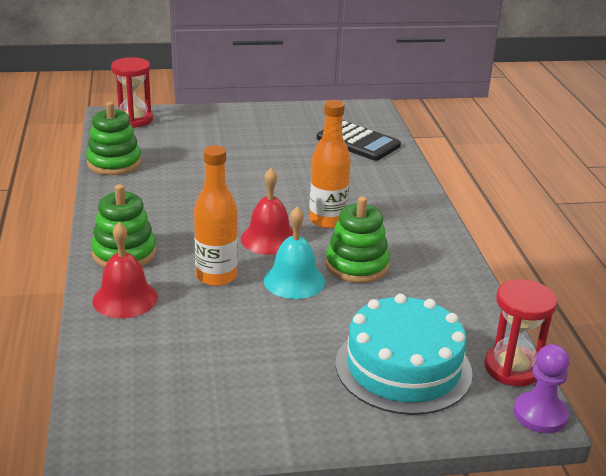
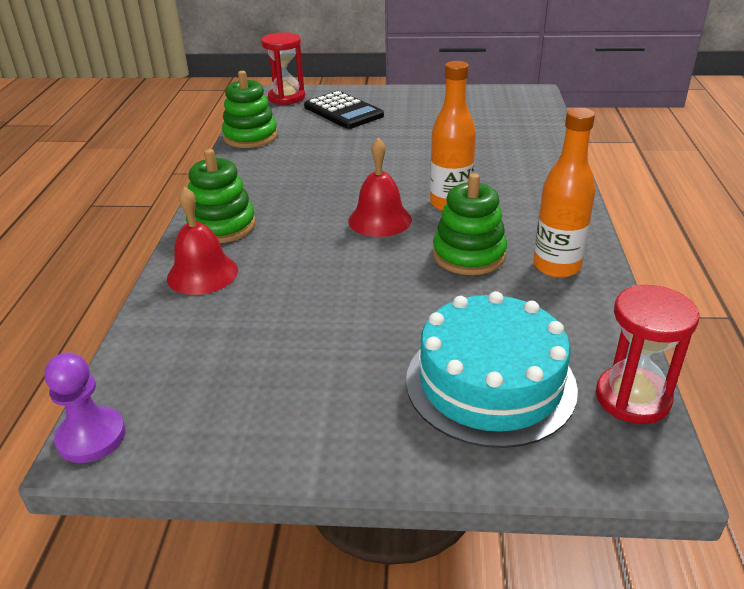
camera: 15 degrees right, 5 degrees up
(216, 276) = (308, 256): orange bottle -> orange bottle (556, 266)
(294, 281) = (392, 267): turquoise bell -> none
(358, 142) = (509, 125): black calculator -> black calculator (343, 111)
(540, 414) = (659, 467): purple pawn -> purple pawn (91, 437)

